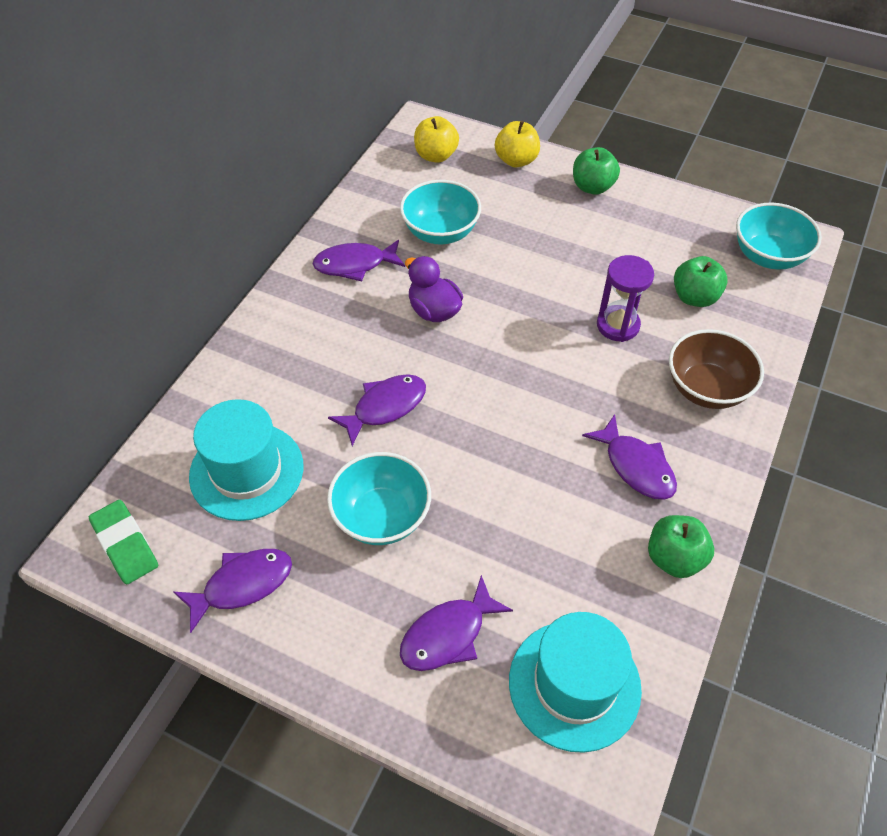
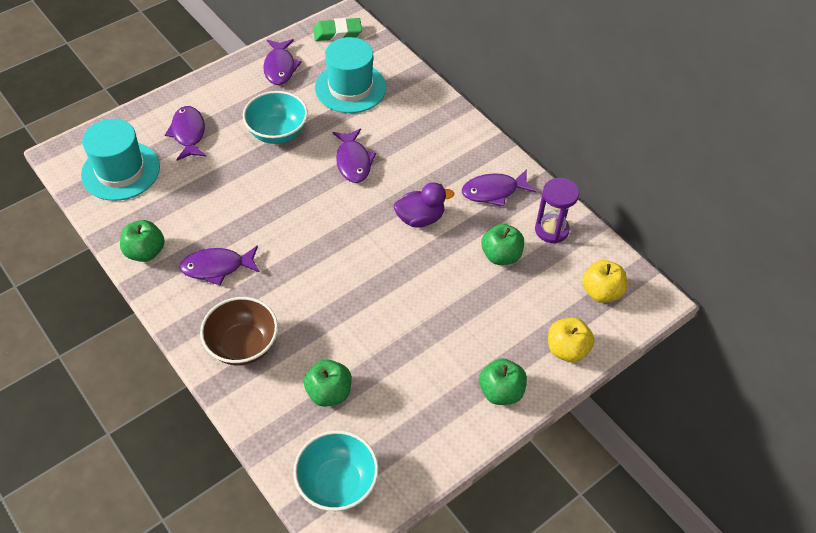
camera: 115 degrees right, 0 degrees up
(354, 264) = (493, 191): purple fish -> purple fish turned 120 degrees counterclockwise
(440, 232) = (501, 255): turquoise bowl -> green apple
(618, 325) = (335, 322): purple hourglass -> purple hourglass (551, 230)

